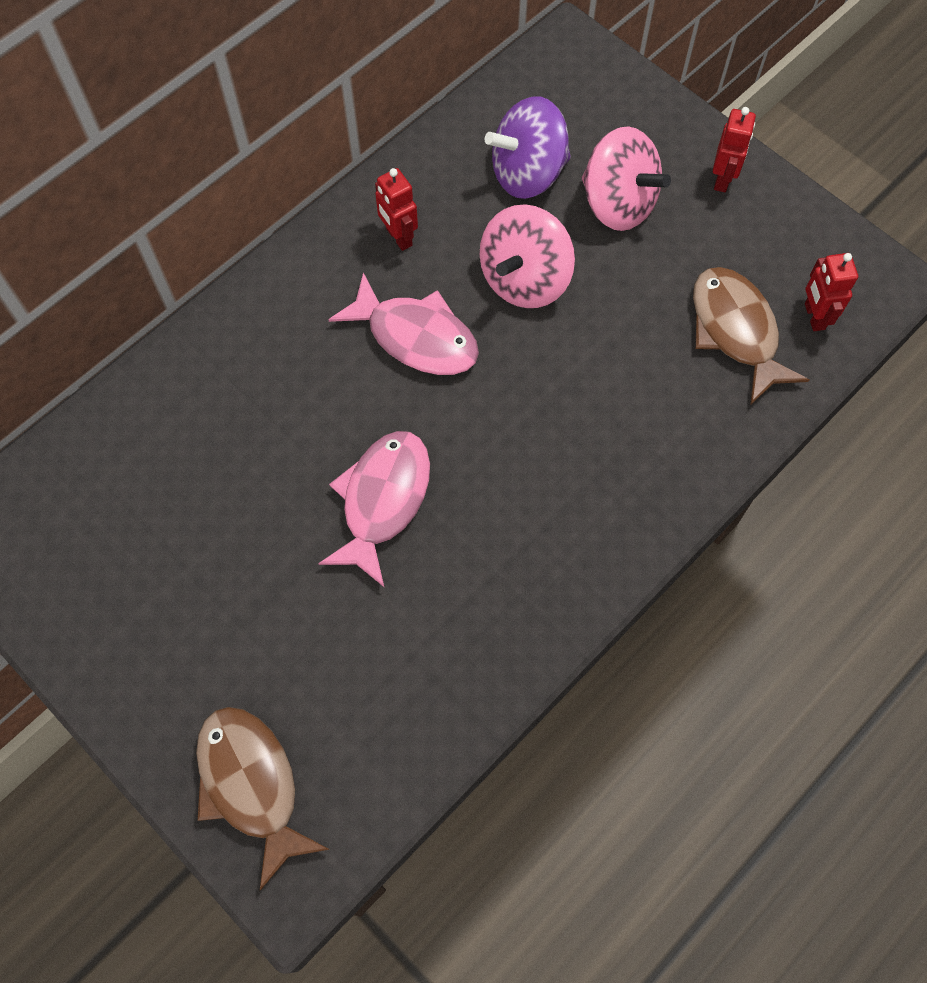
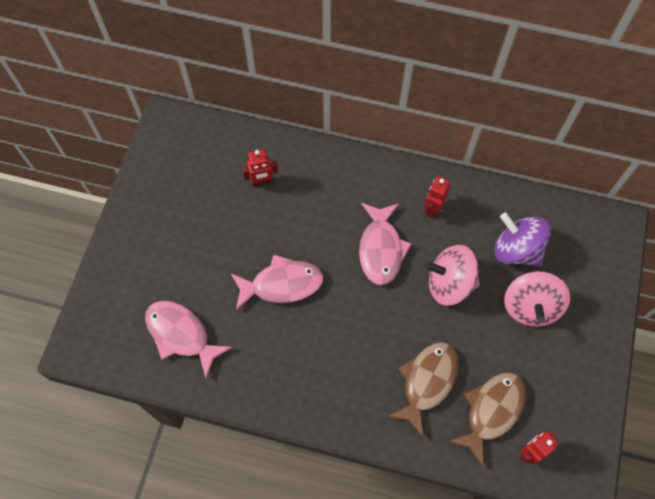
camera: 60 degrees right, 0 degrees up
(252, 785) = (112, 307): brown fish -> brown fish (427, 382)
(370, 694) = (181, 334): none -> pink fish
(723, 179) = (587, 355): red robot -> red robot (262, 182)

